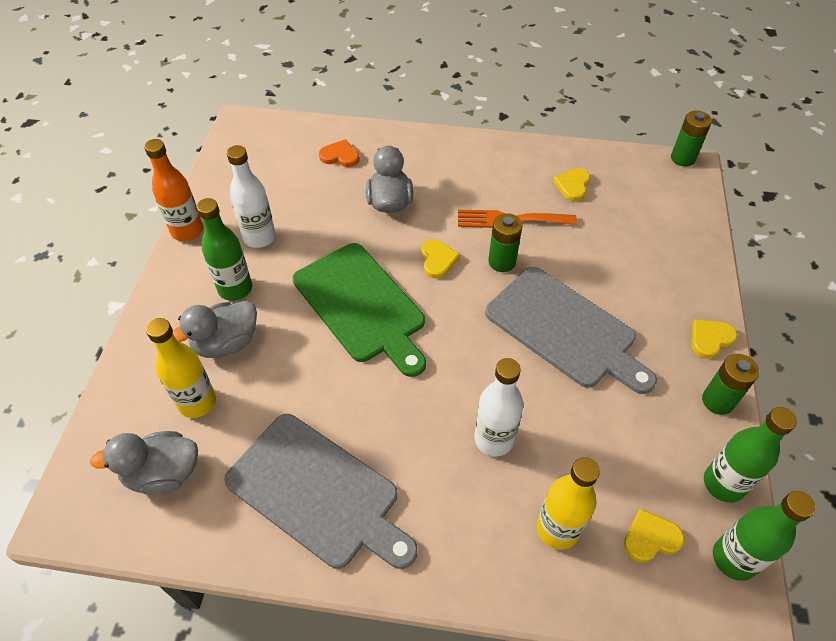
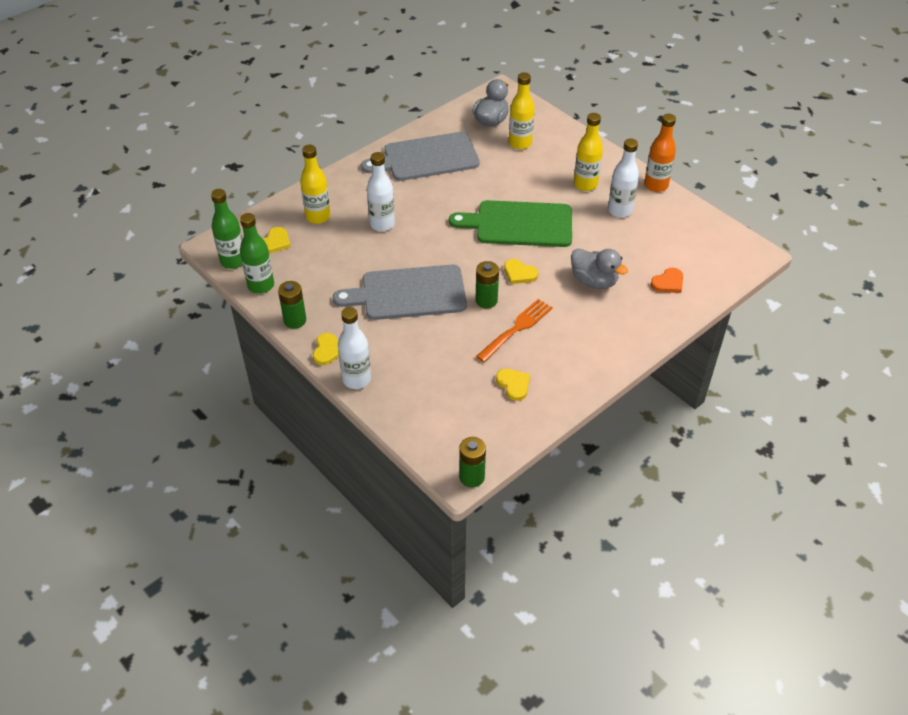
camera: 130 degrees right, 5 degrees down
(226, 343) = (548, 166): grey duck -> none
(235, 289) = (585, 184): green bottle -> yellow bottle
(706, 290) = (356, 379): none -> white bottle

